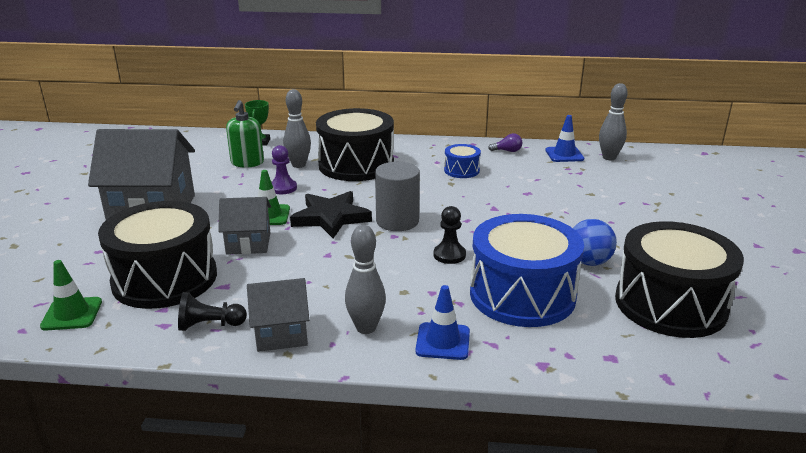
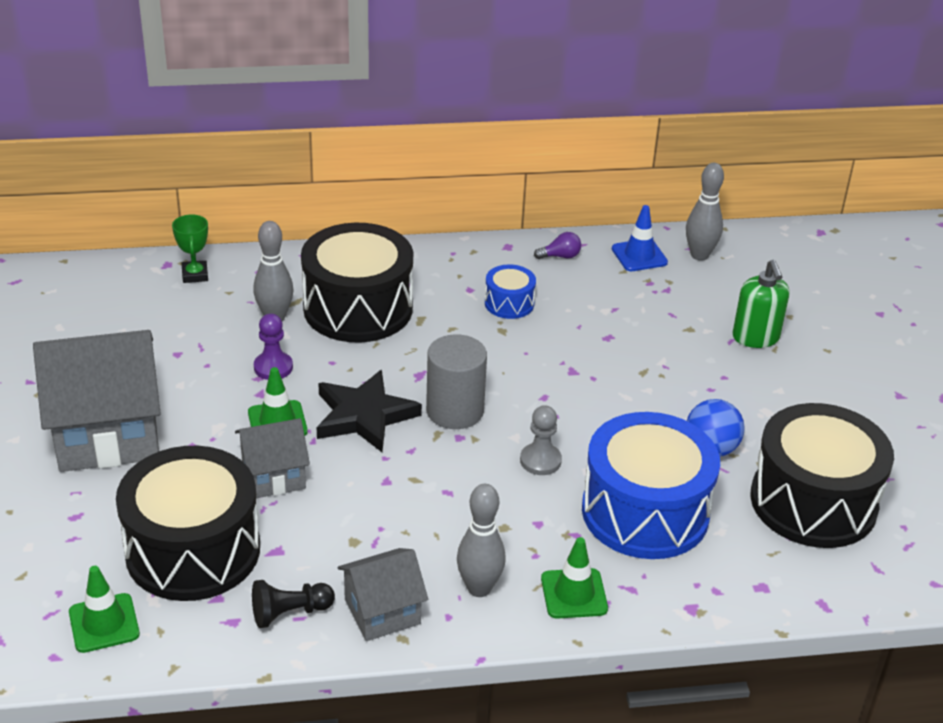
camera: 15 degrees left, 10 degrees up
(247, 163) = (196, 322): green soap dispenser -> green soap dispenser (755, 337)
(443, 341) = (574, 594): blue traffic cone -> green traffic cone
(449, 255) = (540, 461): black pawn -> grey pawn

